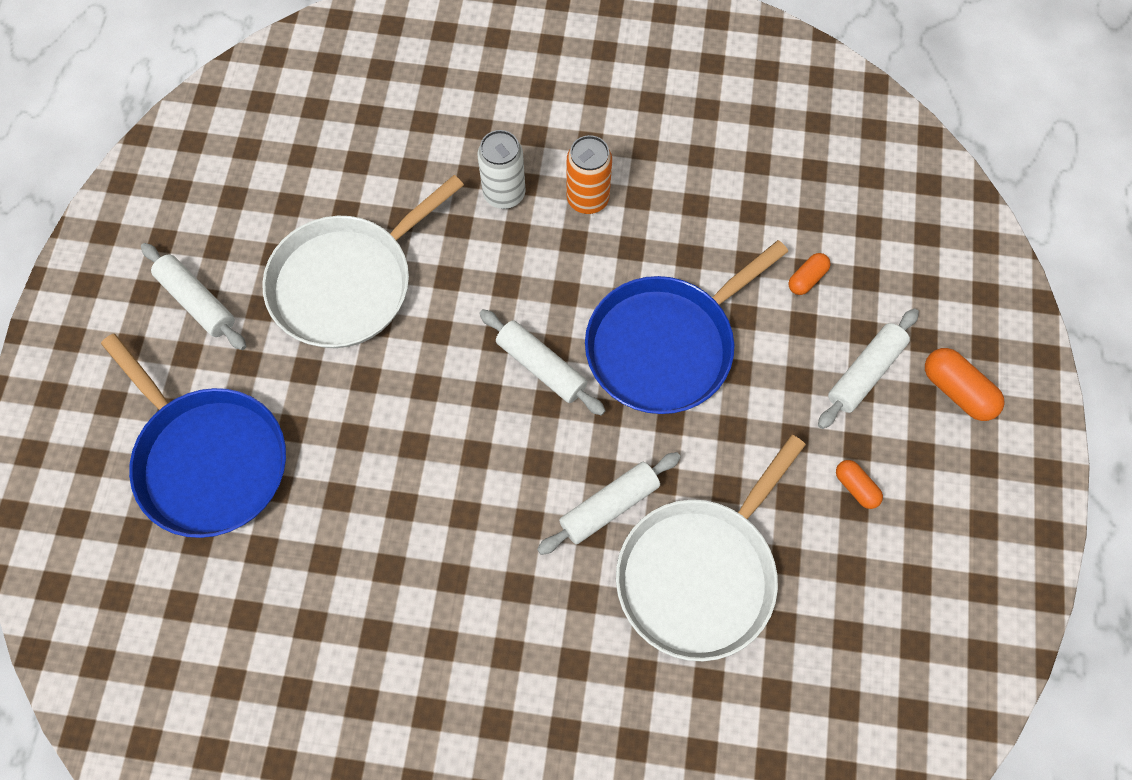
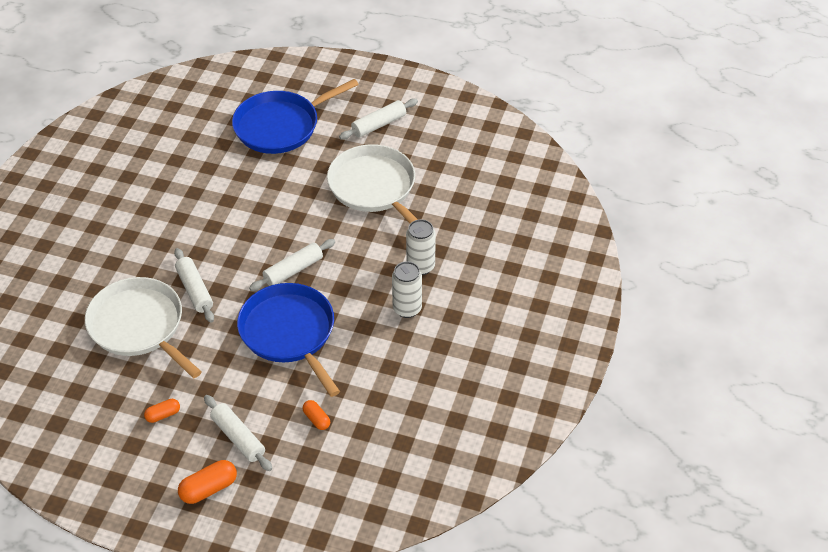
camera: 100 degrees right, 20 degrees down
(587, 199) = (407, 309): orange can -> white can

